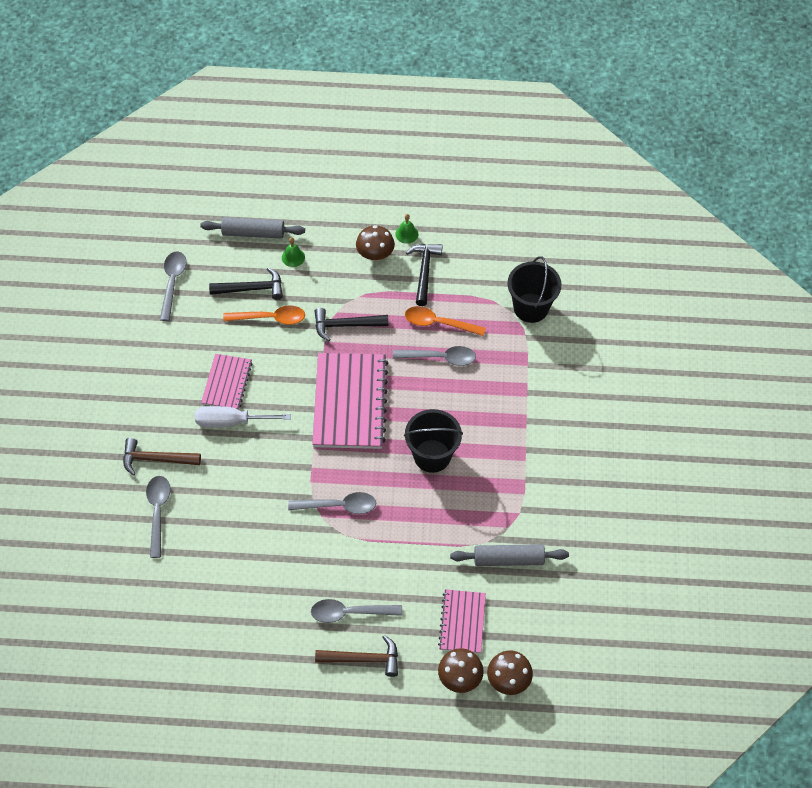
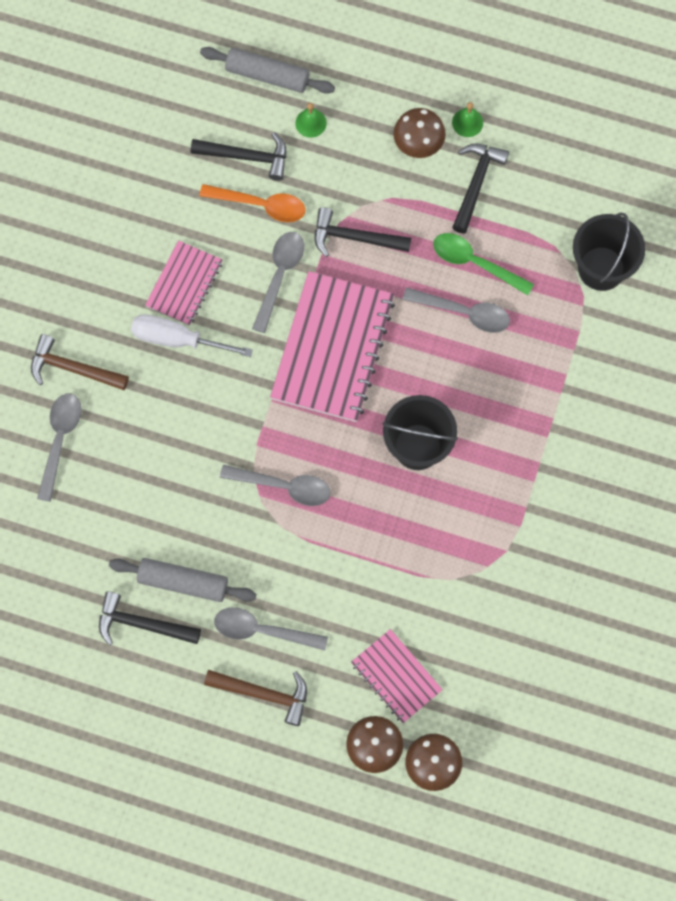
camera: 15 degrees right, 15 degrees up
(172, 283) = (147, 125): grey spoon -> grey spoon (279, 276)
(254, 630) = (142, 624): none -> black hammer
(438, 323) = (475, 263): orange spoon -> green spoon
(462, 622) = (396, 677): pink notebook -> pink notebook turned 60 degrees counterclockwise
(508, 559) = (476, 609): grey rolling pin -> grey rolling pin (183, 582)

